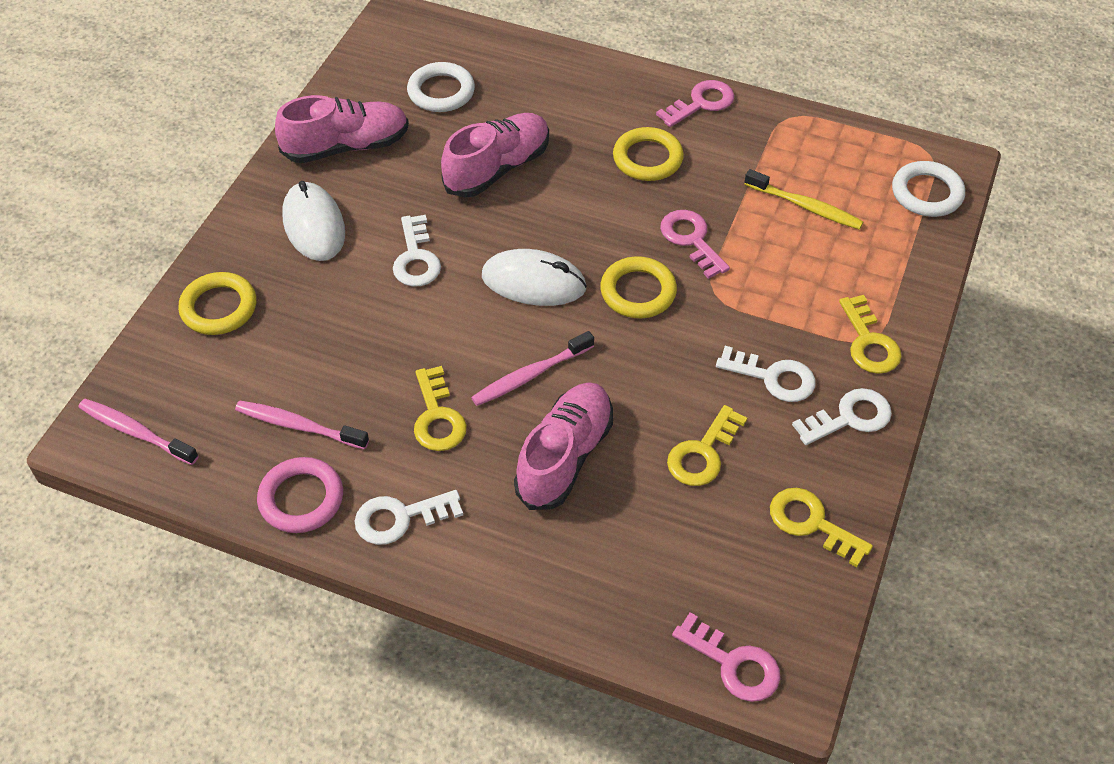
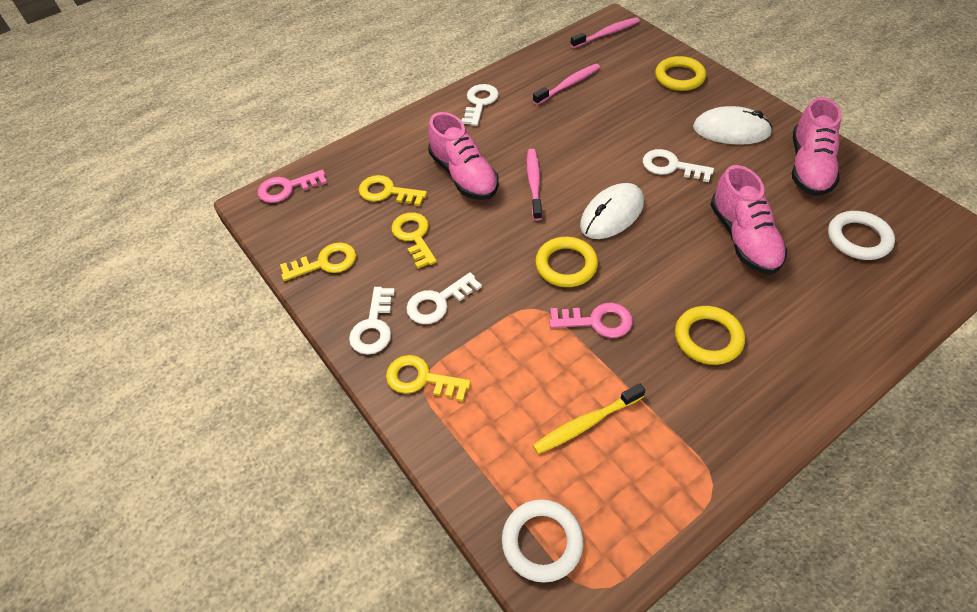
camera: 125 degrees right, 0 degrees up
(301, 498) = (520, 74): pink ring -> none
(437, 417) = (533, 135): yellow key -> yellow key (387, 192)
(701, 103) = (767, 417): pink key -> none

